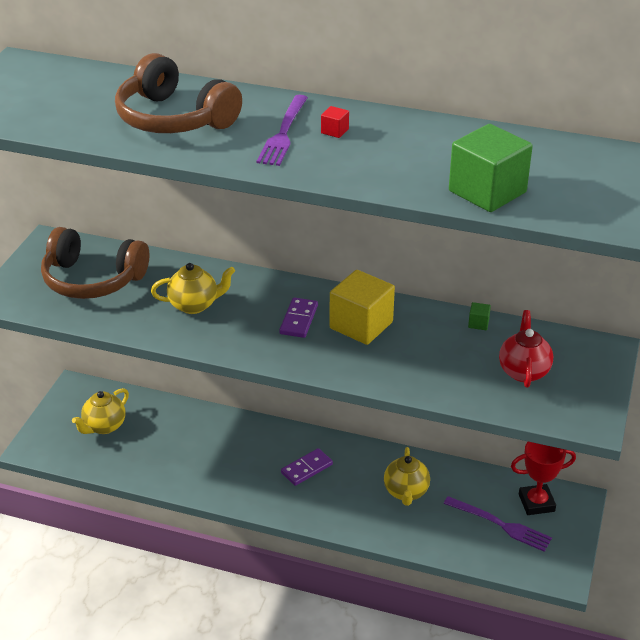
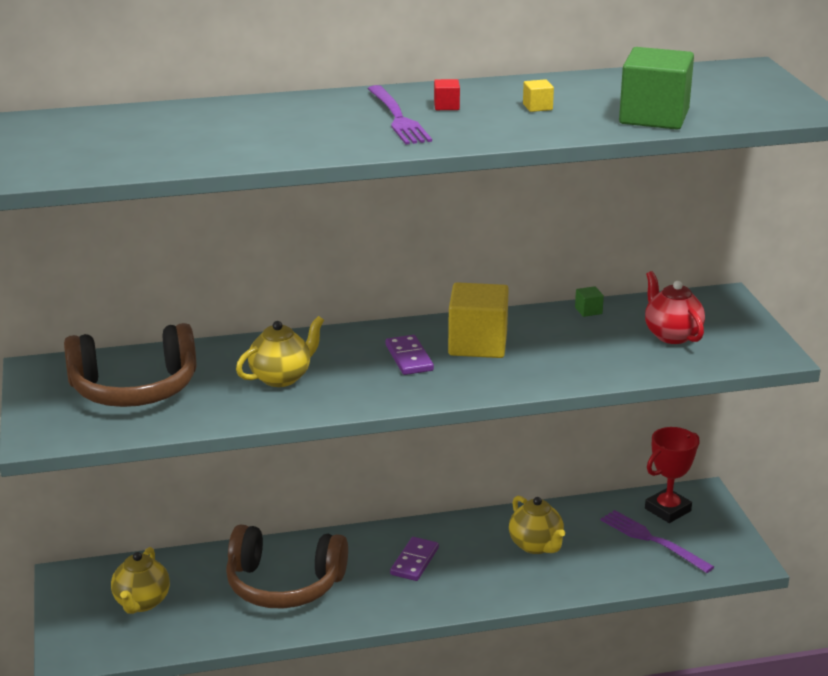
camera: 30 degrees left, 10 degrees down
(174, 118) = (264, 131): brown headphones -> brown headphones (284, 584)
(404, 152) = (537, 107): none -> yellow cube
(500, 525) = (652, 540): purple fork -> purple fork turned 135 degrees counterclockwise

